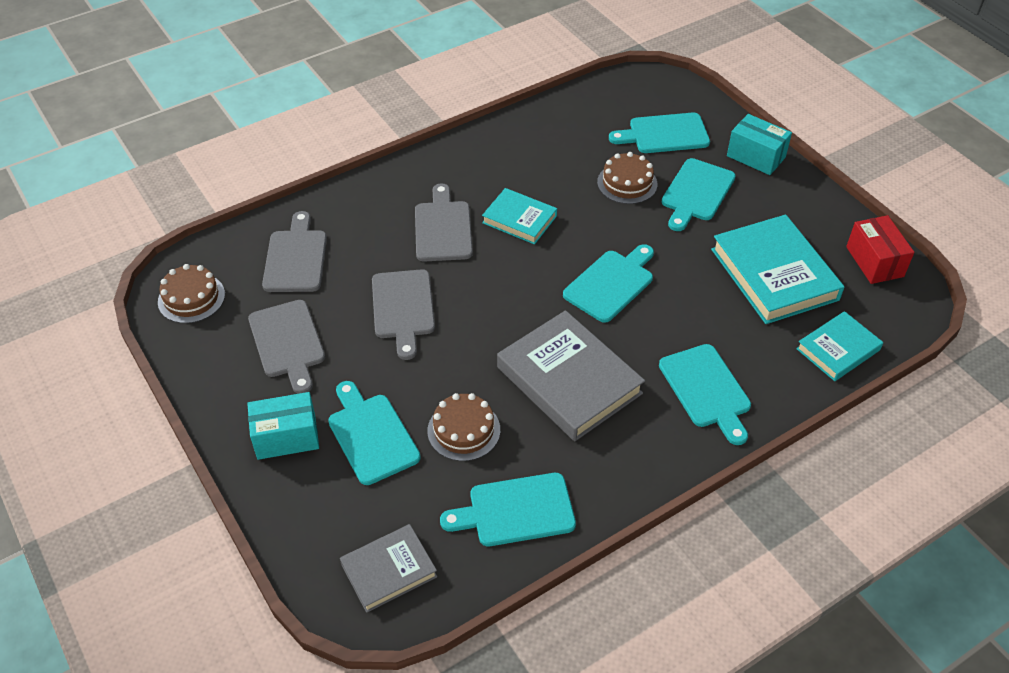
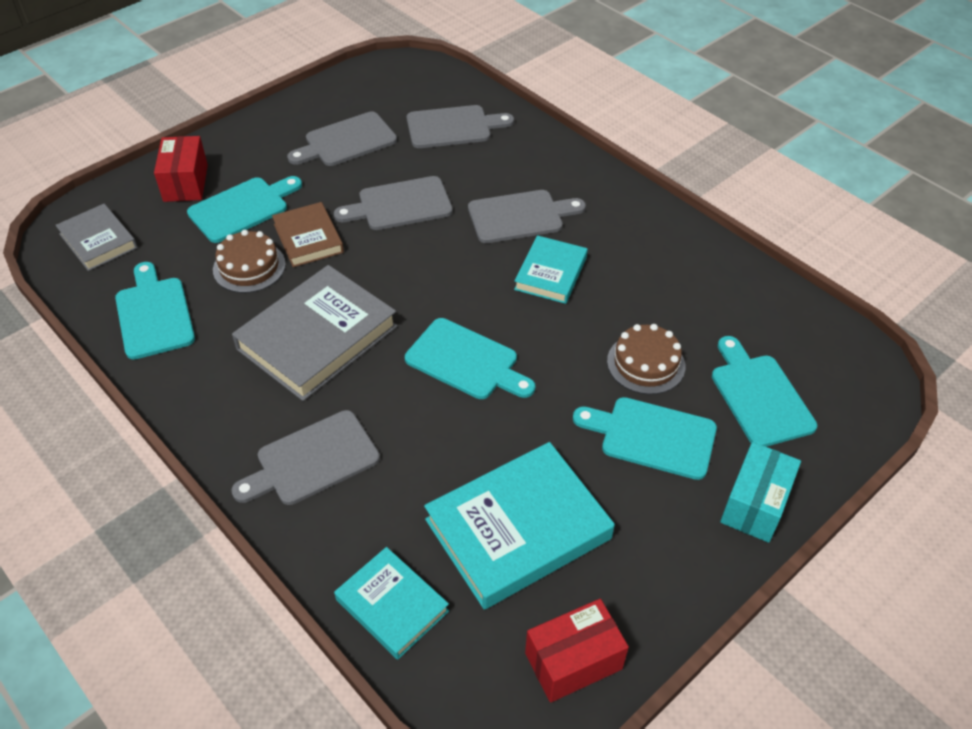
camera: 80 degrees right, 0 degrees up
(191, 298) = (391, 79): brown cake -> none
(286, 437) = (239, 160): turquoise box -> none
(311, 488) = (185, 183): none -> red box
(433, 381) = (308, 238): none -> brown book
(706, 390) = (312, 460): turquoise cutting board -> grey cutting board

